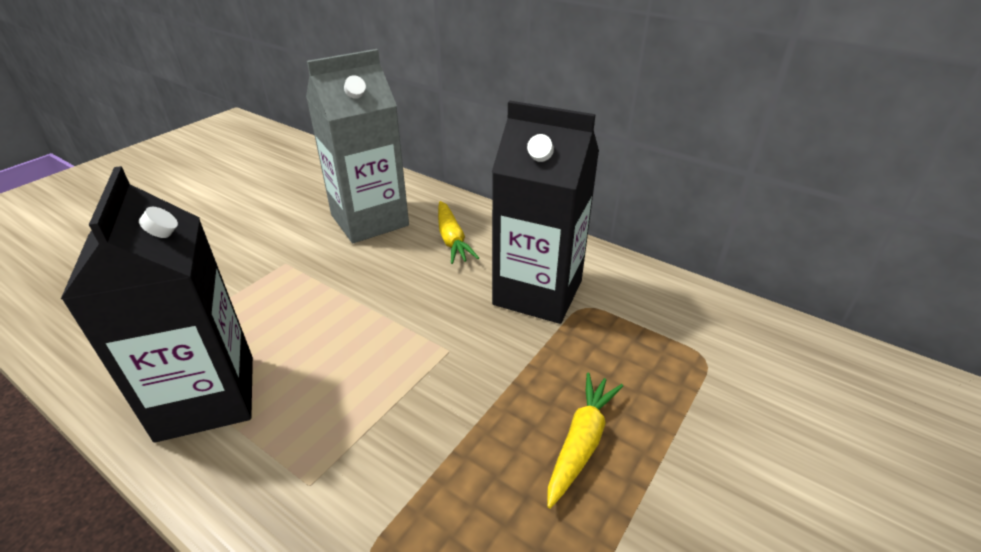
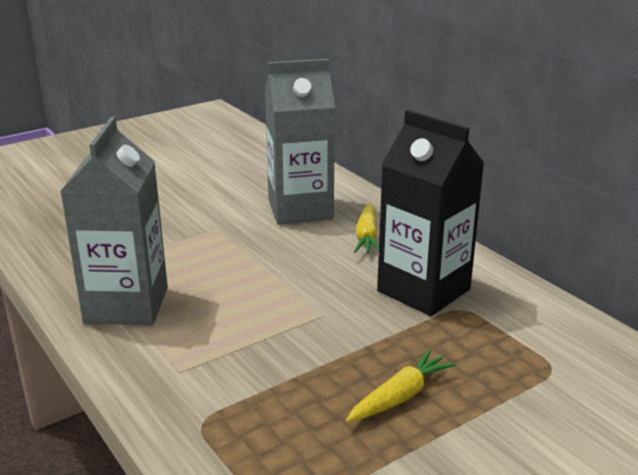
camera: 20 degrees right, 10 degrees down
(207, 397) = (126, 305): black carton -> grey carton

